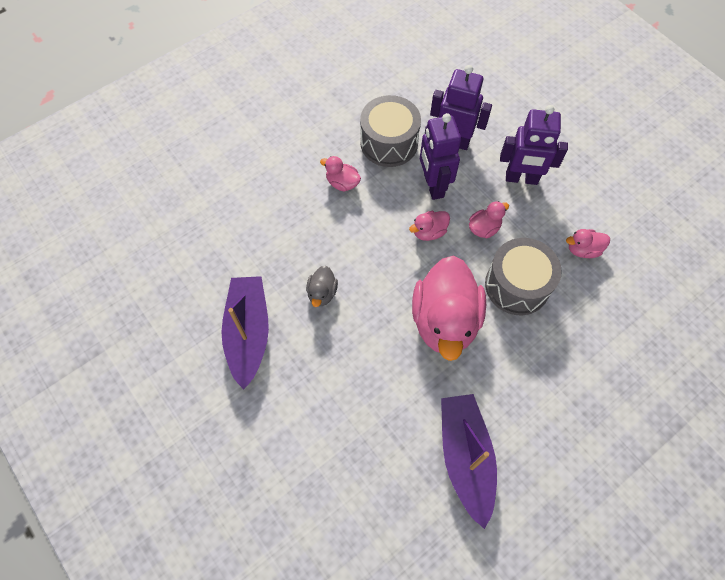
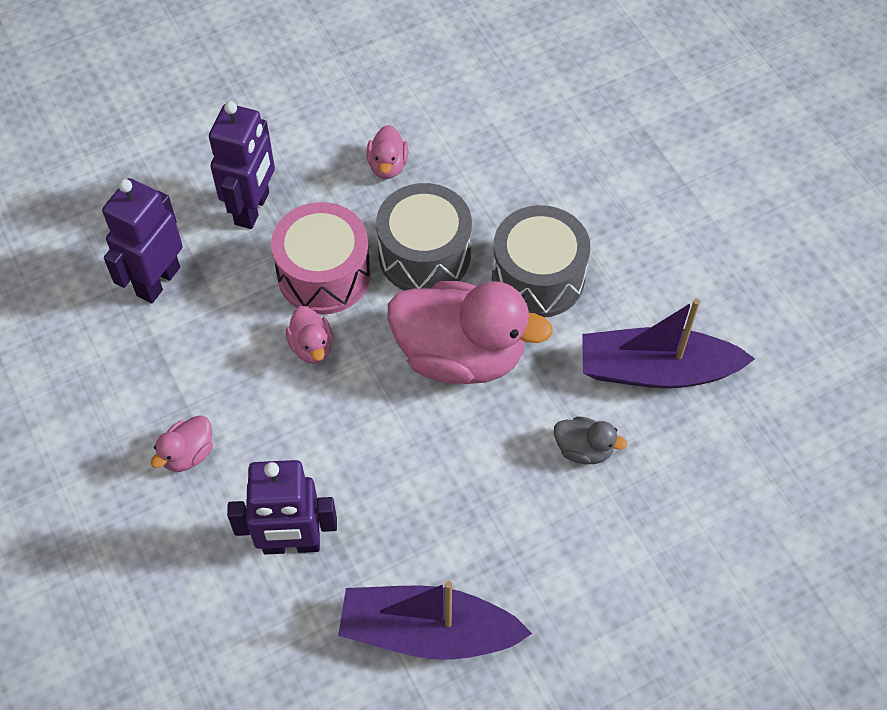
camera: 80 degrees left, 5 degrees down
(322, 293) = (381, 513): grey duck -> grey duck (584, 449)
(389, 143) = (131, 372): grey drum -> grey drum (538, 277)
(433, 186) = (231, 325): purple robot -> purple robot (291, 544)
(484, 228) = (324, 274): pink duck -> pink drum

